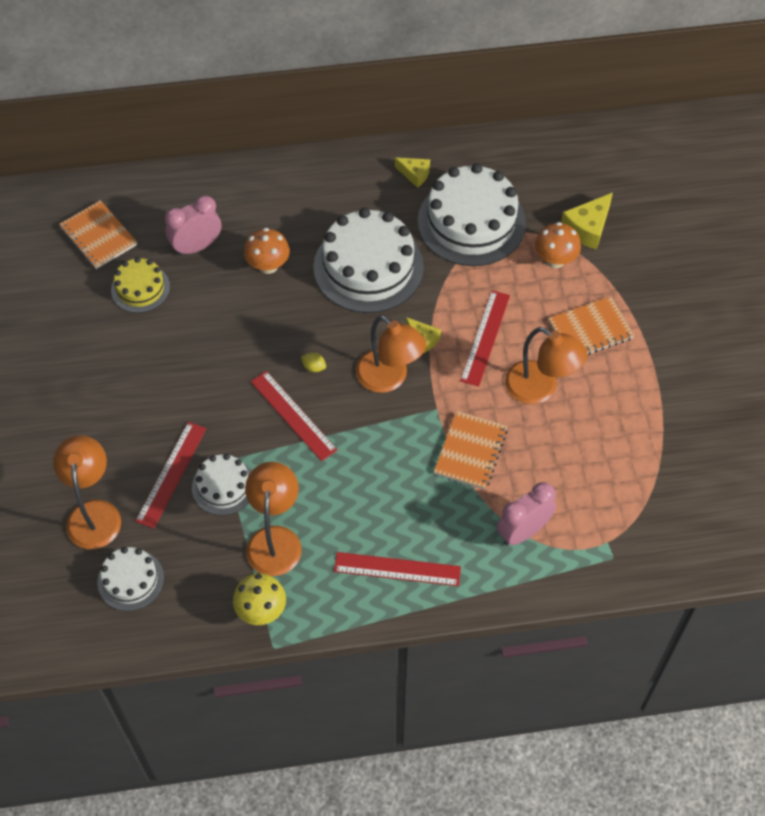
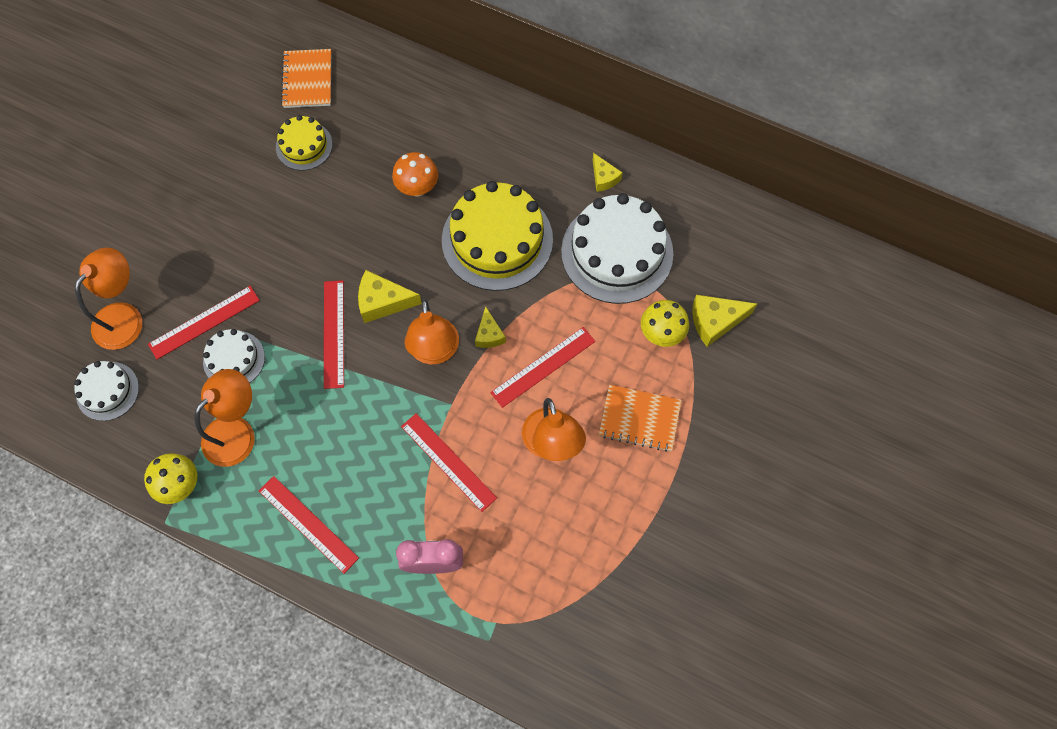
camera: 35 degrees right, 10 degrees up
(196, 247) = (375, 135): pink clock -> none
(314, 367) = (383, 302): yellow lemon -> yellow cheese
(368, 267) = (497, 240): white cake -> yellow cake
(470, 451) = (448, 461): orange notebook -> red ruler
(555, 260) = (661, 333): orange mushroom -> yellow mushroom

